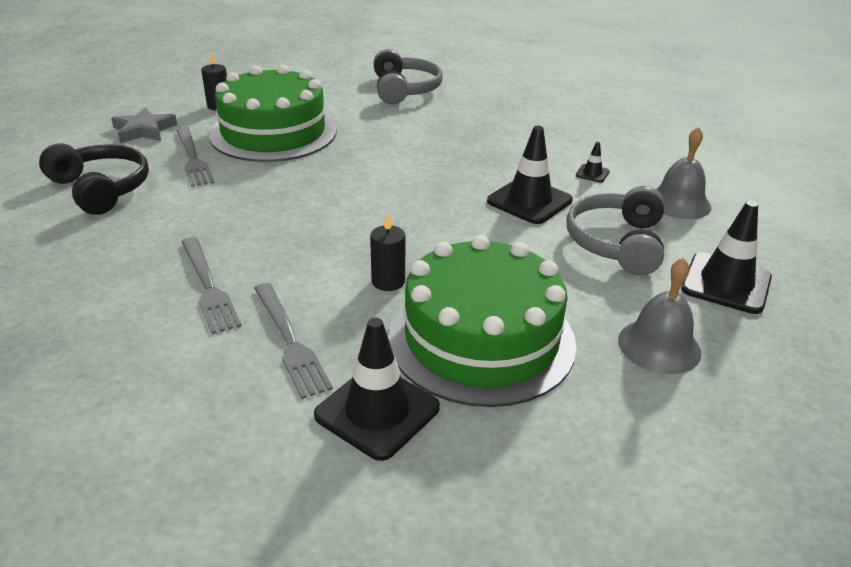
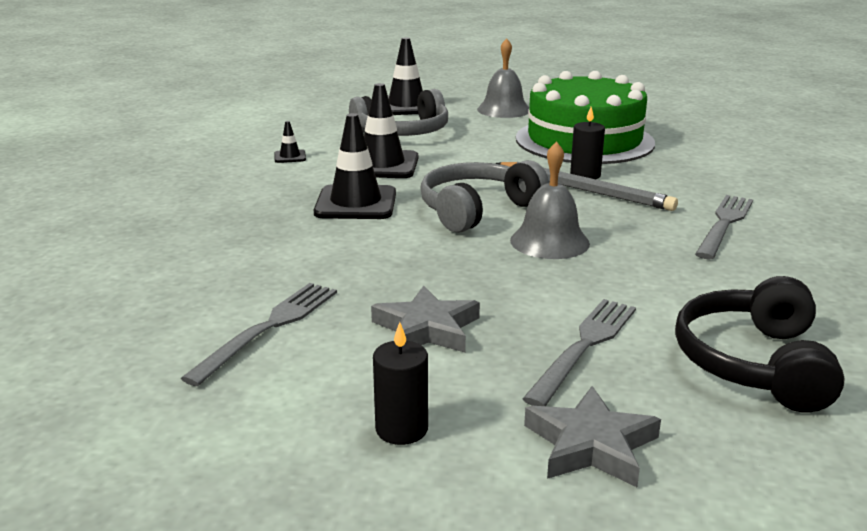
camera: 125 degrees left, 10 degrees down
(273, 133) = (426, 329): green cake -> grey star
(289, 341) = (701, 180): grey fork -> grey fork (268, 328)
(358, 262) = (585, 190): none -> grey pencil
(377, 411) = (691, 145): black traffic cone -> black traffic cone (356, 203)
(404, 90) = (142, 299): grey headphones -> grey headphones (477, 210)
(679, 203) = (305, 127): grey bell -> grey bell (549, 241)

